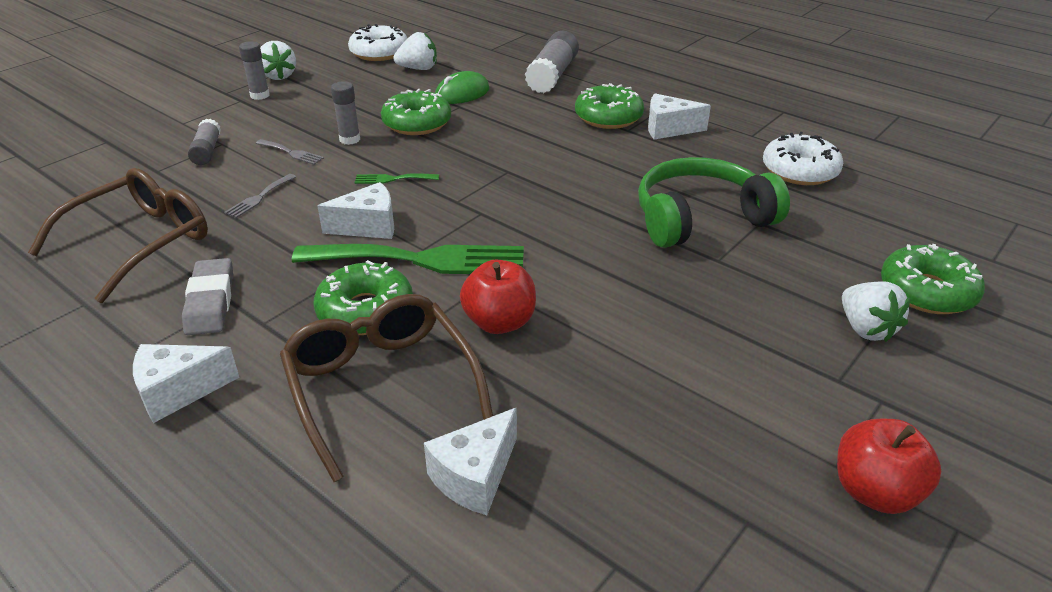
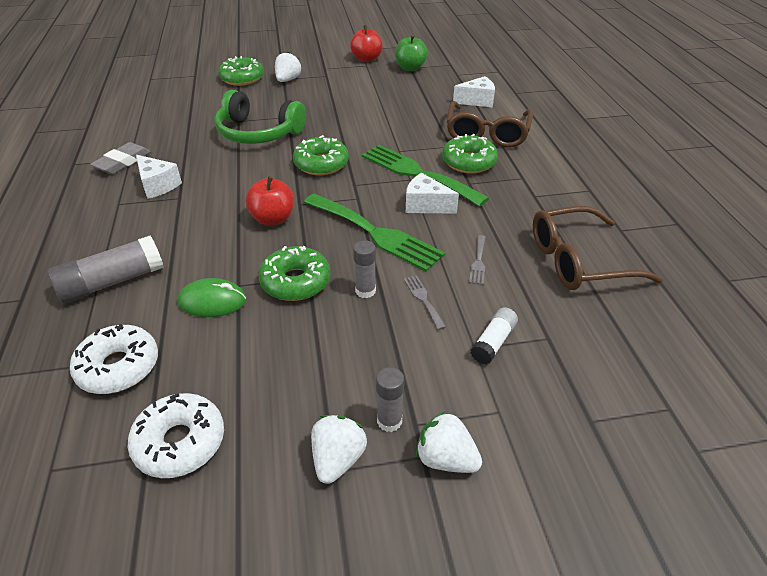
camera: 140 degrees left, 5 degrees up
(179, 391) = (576, 165): white cheese -> none
(207, 151) = (493, 342): grey glue stick -> white glue stick
(210, 302) = (545, 199): grey eraser -> grey eraser (122, 162)
(259, 197) = (478, 262): grey fork -> grey fork turned 120 degrees clockwise
(392, 179) = (375, 233): green fork -> green fork, size x2.38
(418, 69) = (190, 371): white strawberry -> white strawberry (446, 459)
(499, 322) = (414, 134): red apple -> red apple (273, 219)
(608, 117) = (168, 213): green donut -> green donut (321, 164)
(743, 518) = (410, 68): none -> green apple
(800, 171) = (163, 131): white donut -> white donut (118, 367)

